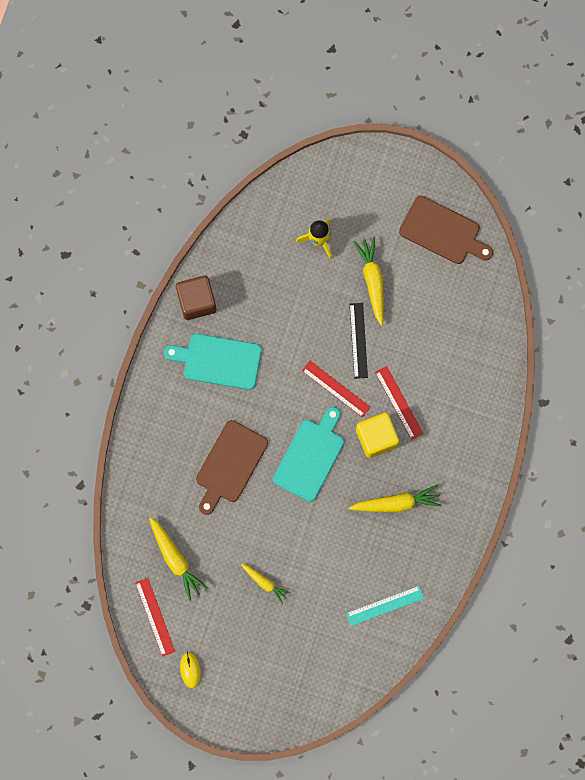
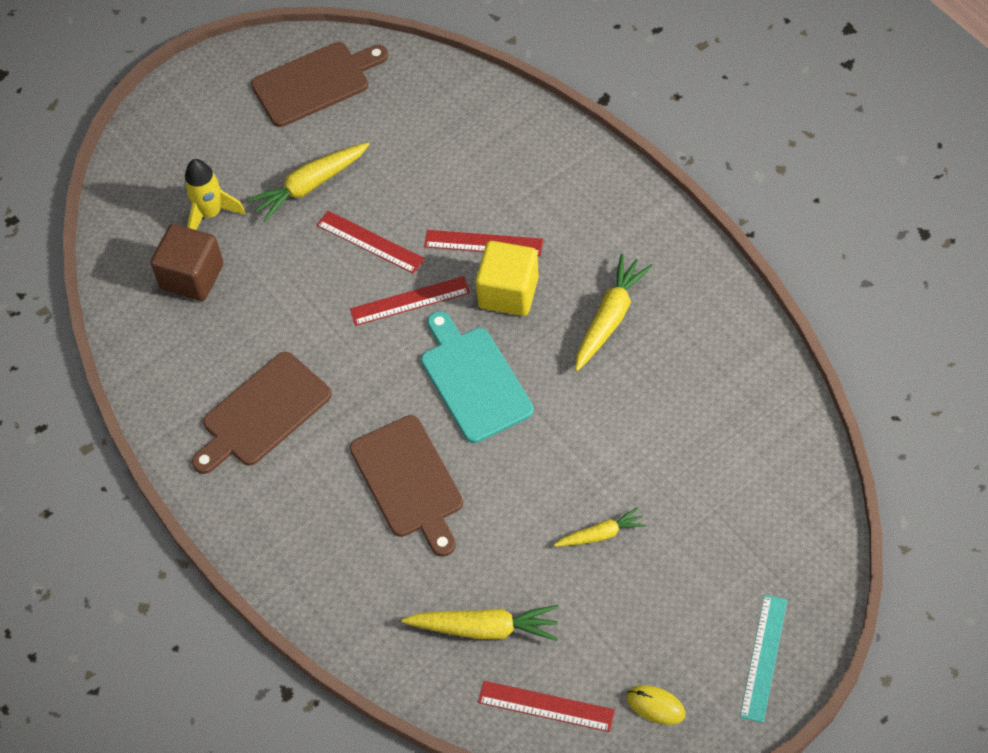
camera: 50 degrees left, 20 degrees down
(197, 301) = (165, 392): brown cube -> brown cube (192, 276)
(218, 361) = (262, 413): turquoise cutting board -> brown cutting board
(358, 340) = (370, 242): black ruler -> red ruler
(372, 281) = (310, 186): yellow carrot -> yellow carrot turned 60 degrees counterclockwise
(385, 605) = (736, 408): turquoise ruler -> turquoise ruler (763, 657)

